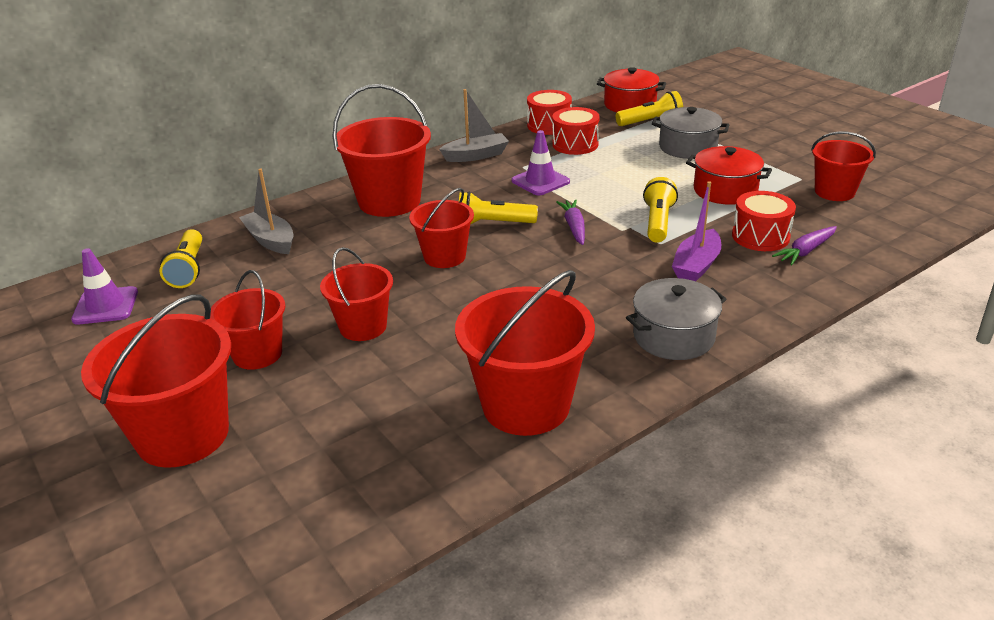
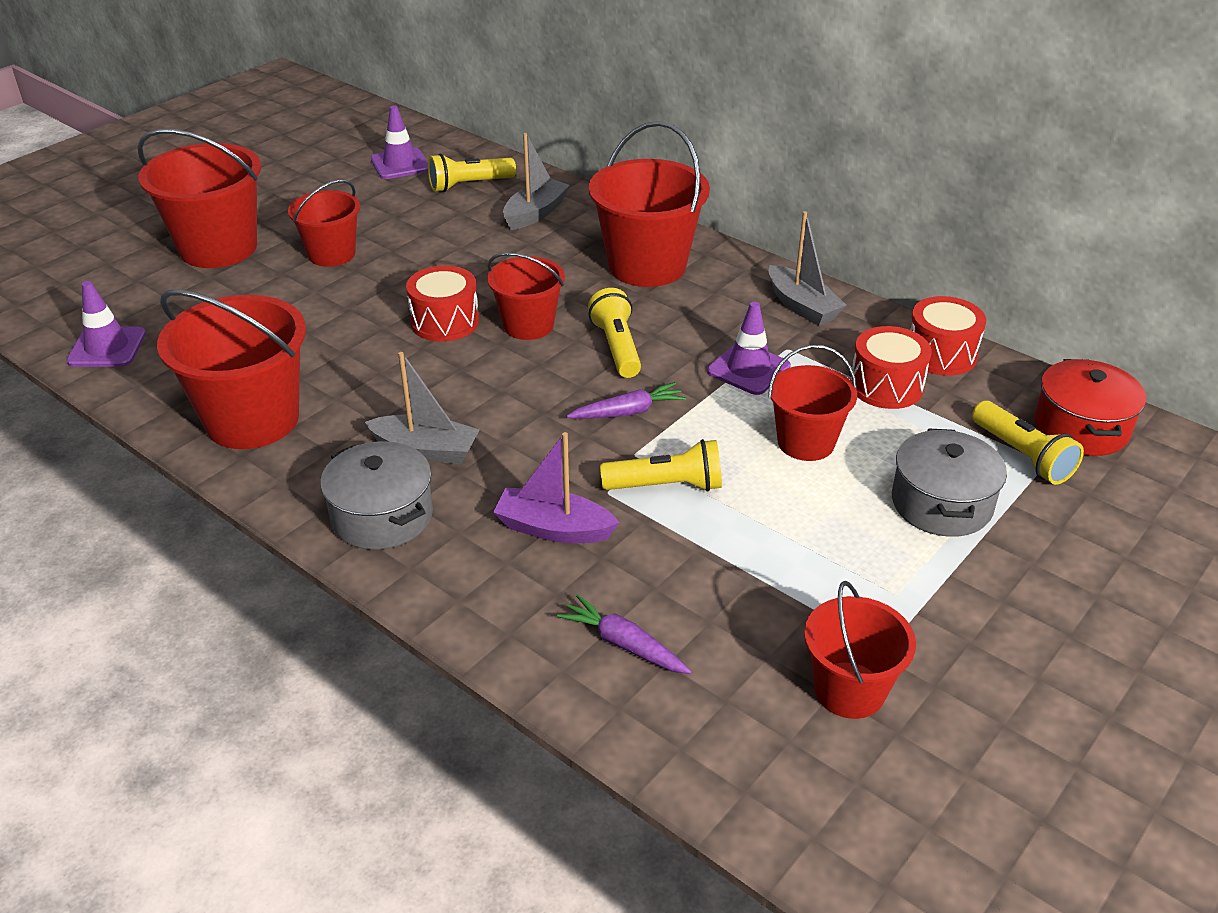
camera: 75 degrees right, 5 degrees up
(349, 519) = (107, 348): none -> purple traffic cone
(363, 327) = (381, 300): red bucket -> red bucket (806, 442)
(596, 313) = (426, 450): none -> grey boat
(725, 190) = (796, 552): red pot -> none
(760, 236) = (656, 593): red drum -> red drum (445, 322)

